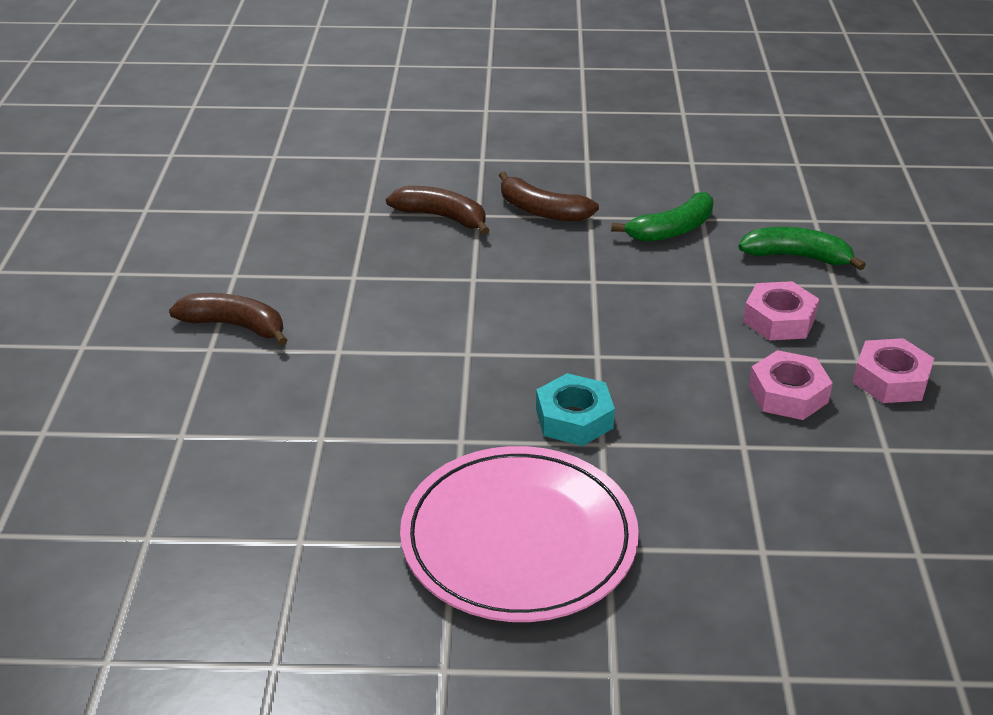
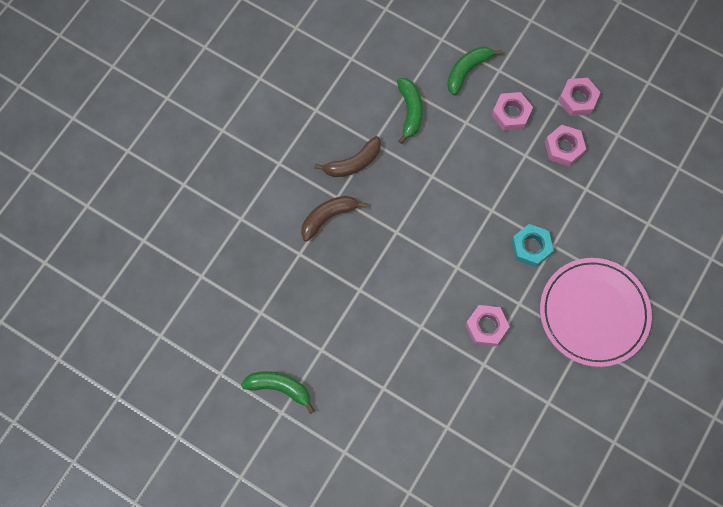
camera: 60 degrees left, 35 degrees up
(153, 260) = (280, 387): none -> green banana
(235, 326) = (370, 368): brown banana -> none
(390, 417) = (486, 327): none -> pink nut

